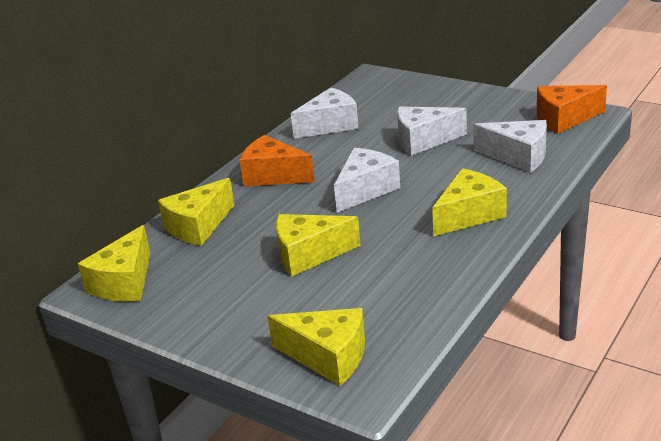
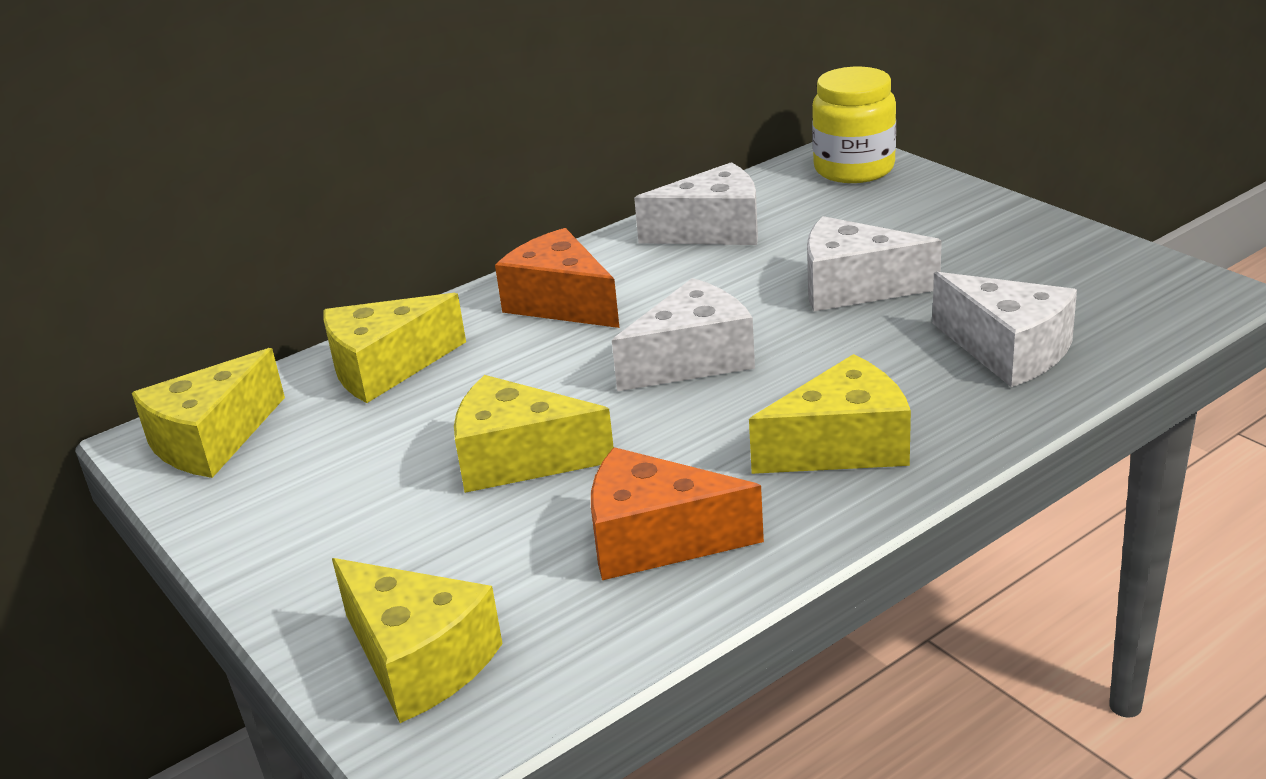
camera: 20 degrees right, 0 degrees up
(383, 82) = (854, 169): none -> yellow jar
(564, 119) = (1144, 294): orange cheese -> orange cheese (656, 540)

